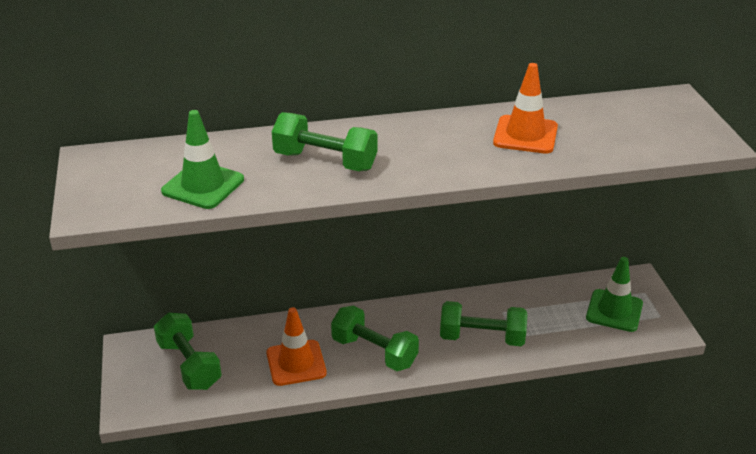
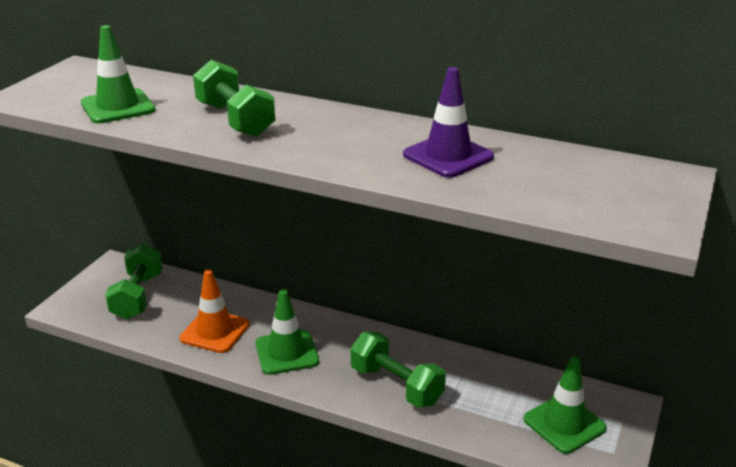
camera: 35 degrees right, 5 degrees down
(374, 352) = (287, 352): green dumbbell -> green traffic cone
(525, 135) = (448, 156): orange traffic cone -> purple traffic cone

